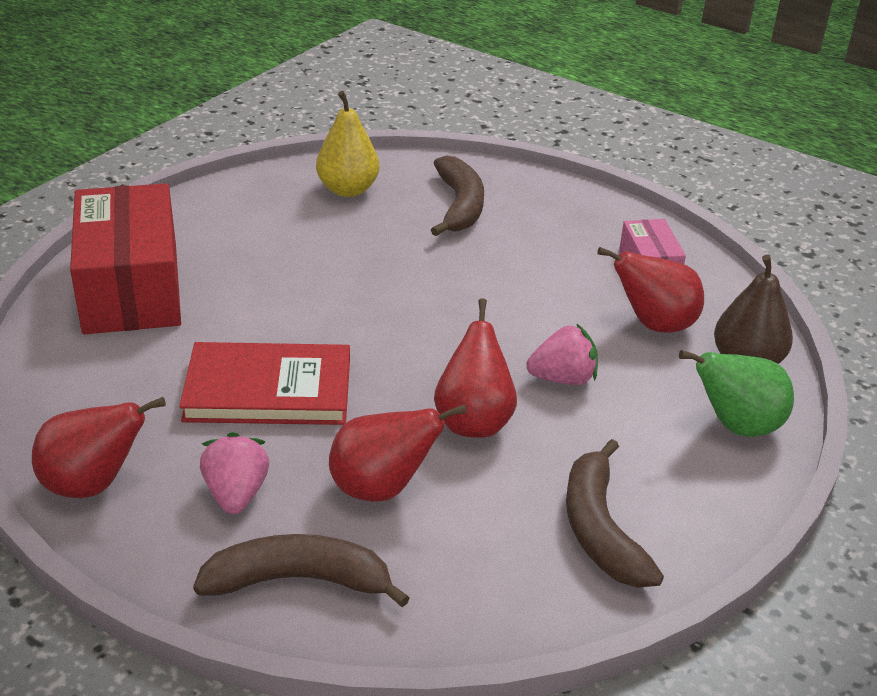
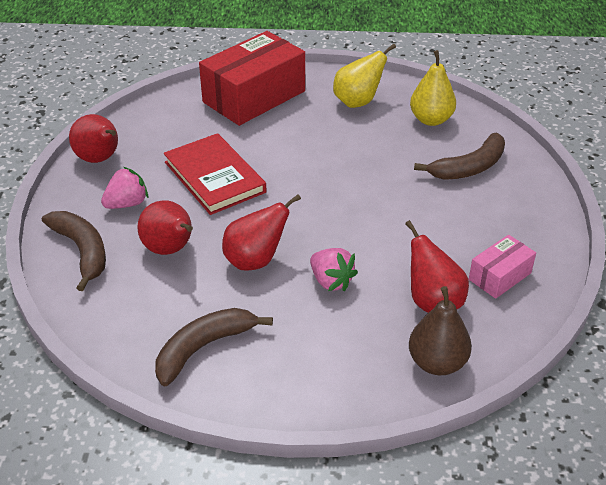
camera: 60 degrees right, 5 degrees up
(250, 219) = (358, 102): none -> yellow pear
(736, 426) = (358, 379): green pear -> none

